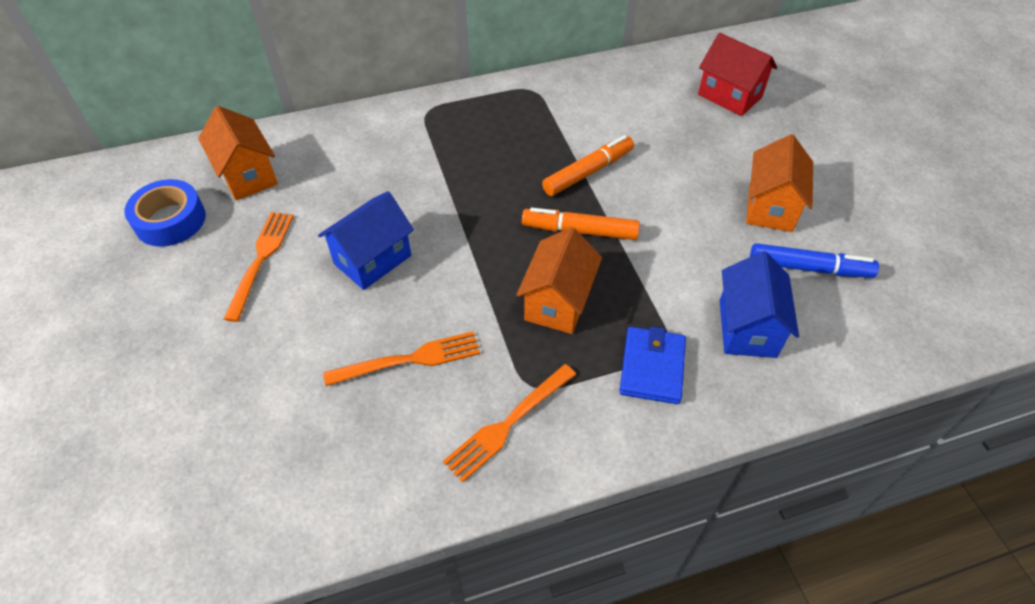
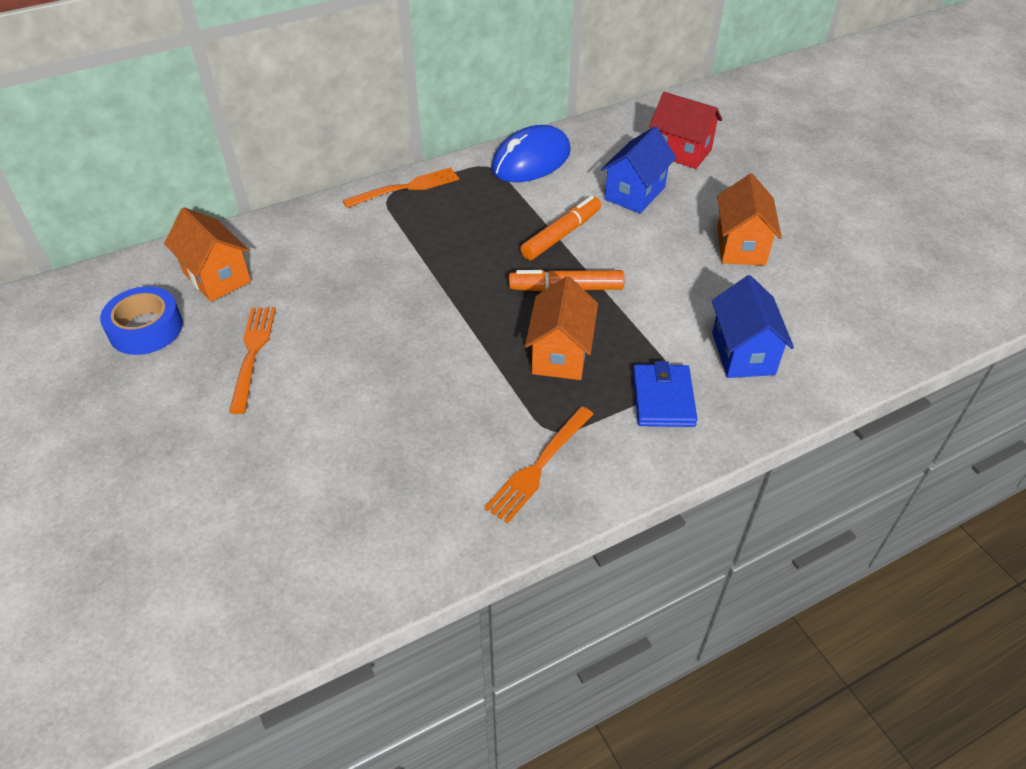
camera: 10 degrees left, 5 degrees down
(372, 260) = (367, 339): blue house -> blue house (634, 193)
(410, 359) = (428, 423): orange fork -> orange fork (406, 188)
(576, 88) = (531, 160): none -> blue mouse
(809, 268) = (787, 294): blue marker -> none

